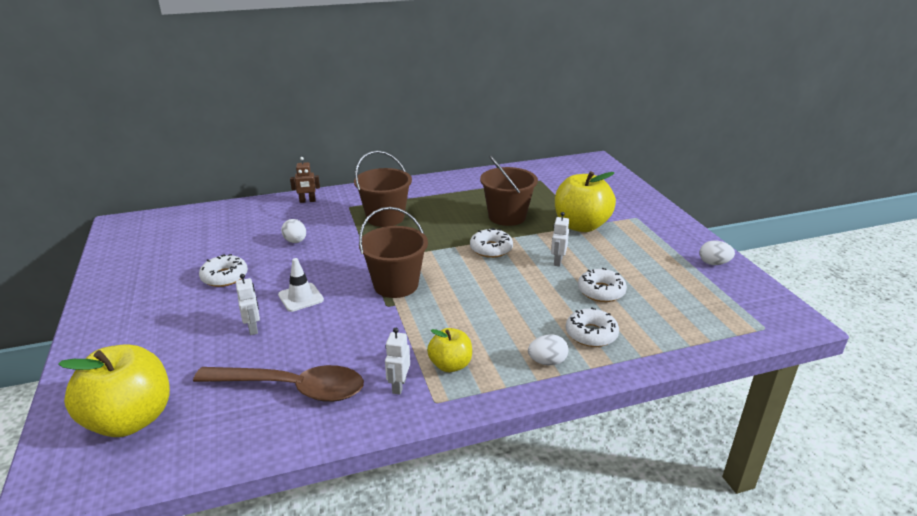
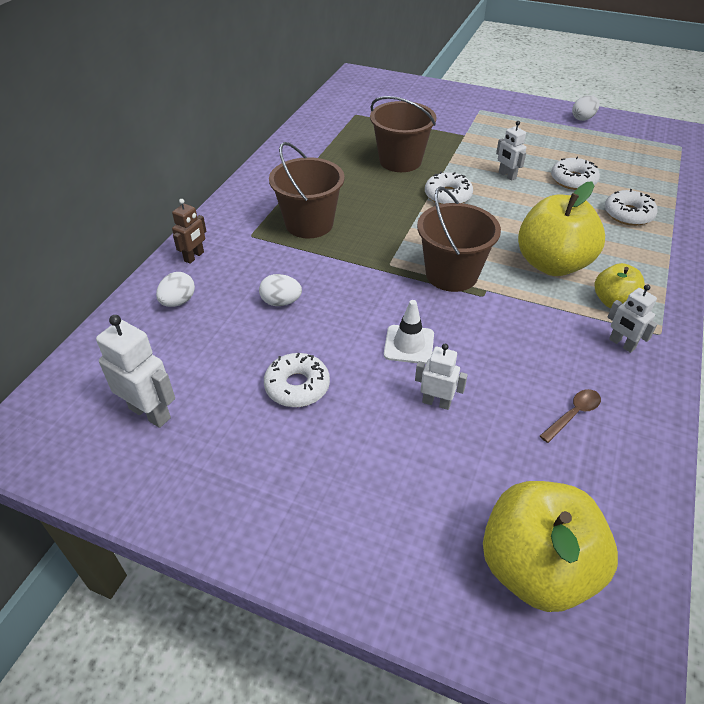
camera: 50 degrees left, 15 degrees up
(166, 246) = (150, 413): none -> white robot
(292, 388) = (573, 414): brown spoon -> brown spoon, size x0.42
(547, 362) = (648, 252): white egg -> white egg (178, 302)
(581, 226) = (462, 137): yellow apple -> yellow apple (552, 264)

